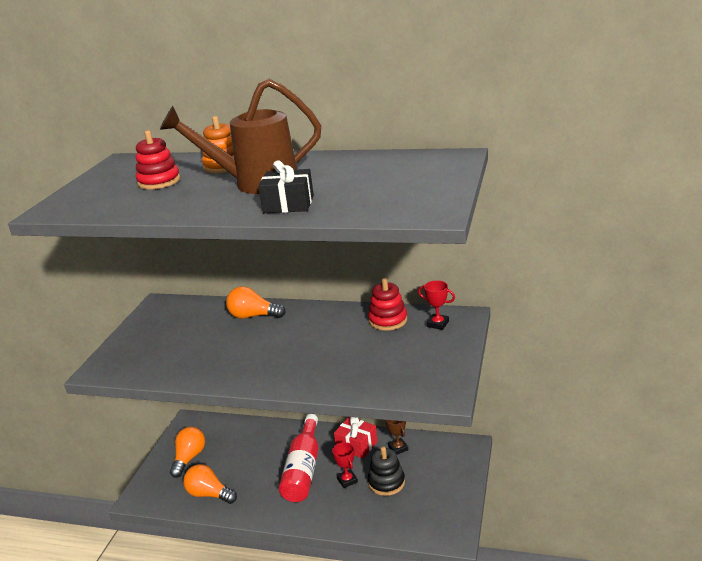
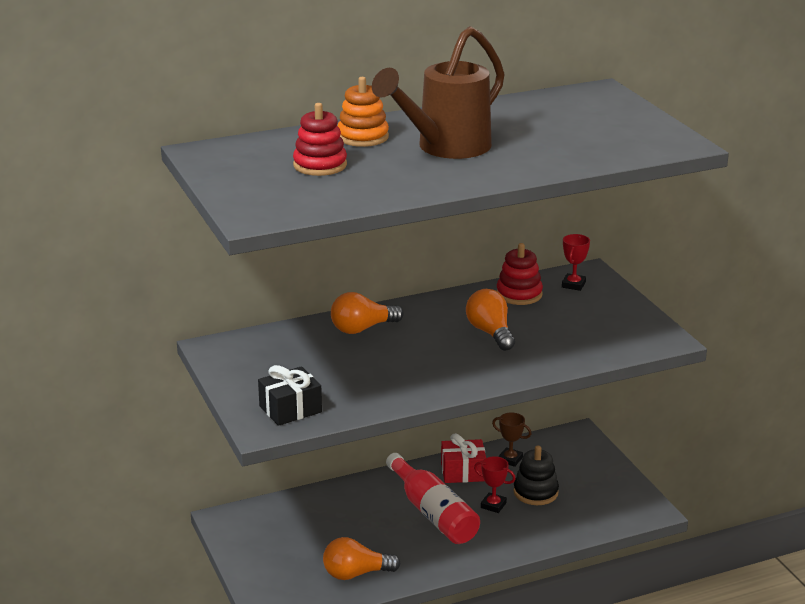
camera: 40 degrees left, 0 degrees up
(189, 458) = (280, 552): orange light bulb -> orange light bulb (490, 333)
(288, 204) = (527, 161): black gift -> black gift (290, 409)
(438, 324) = (573, 285): red trophy -> red trophy turned 60 degrees counterclockwise

